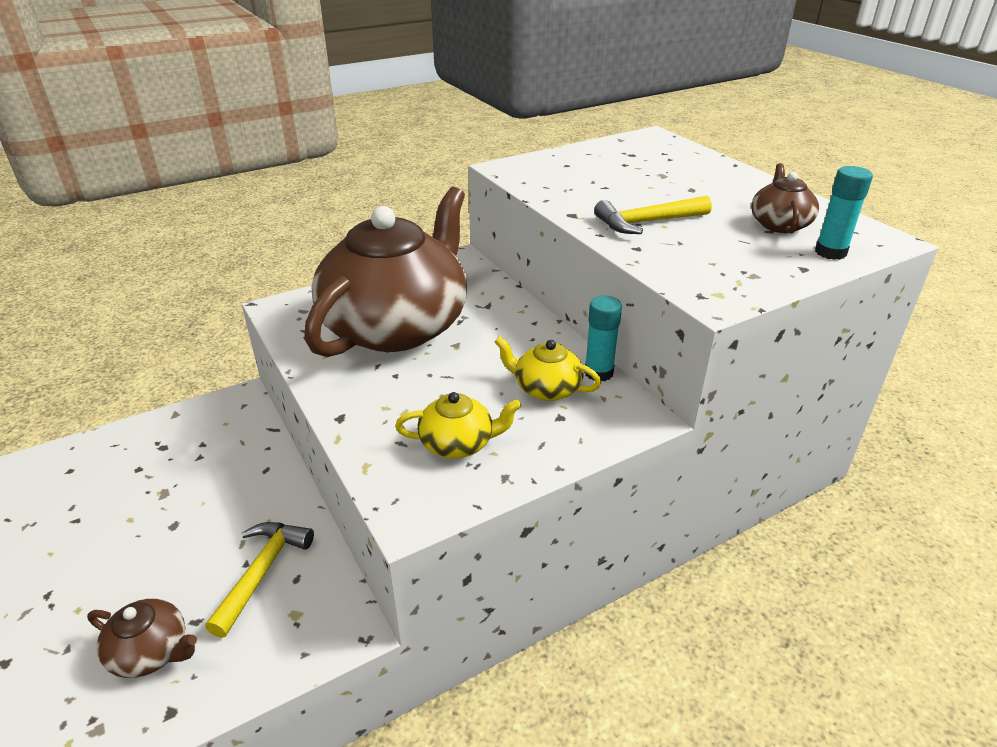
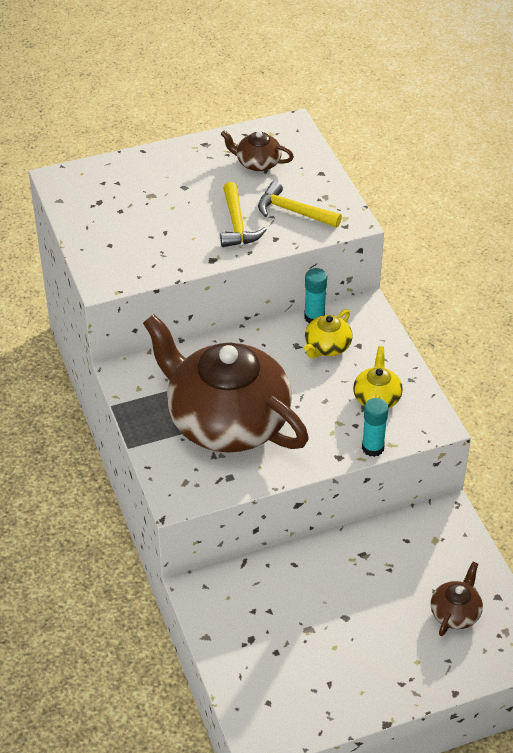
camera: 80 degrees left, 10 degrees up
(262, 572) = (398, 559): yellow hammer -> yellow hammer (293, 211)
(830, 252) = (303, 155): turquoise glue stick -> turquoise glue stick (372, 448)

